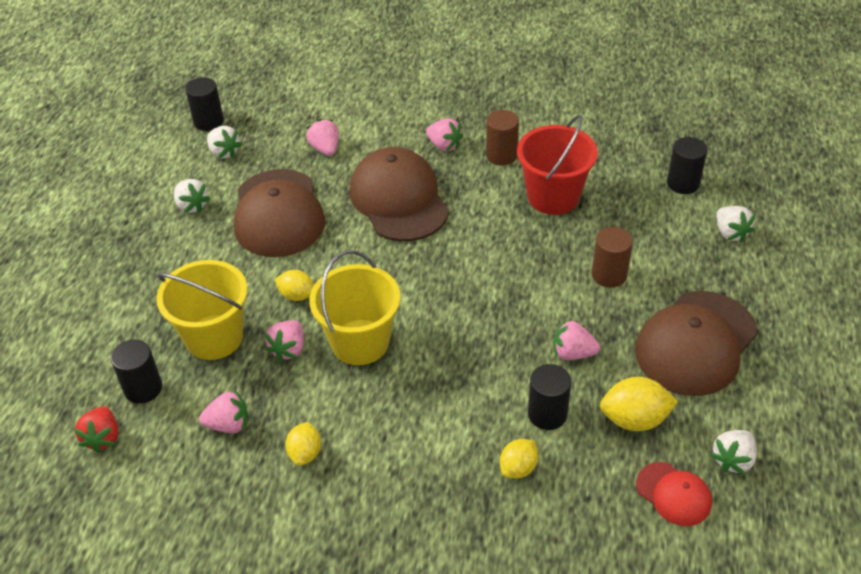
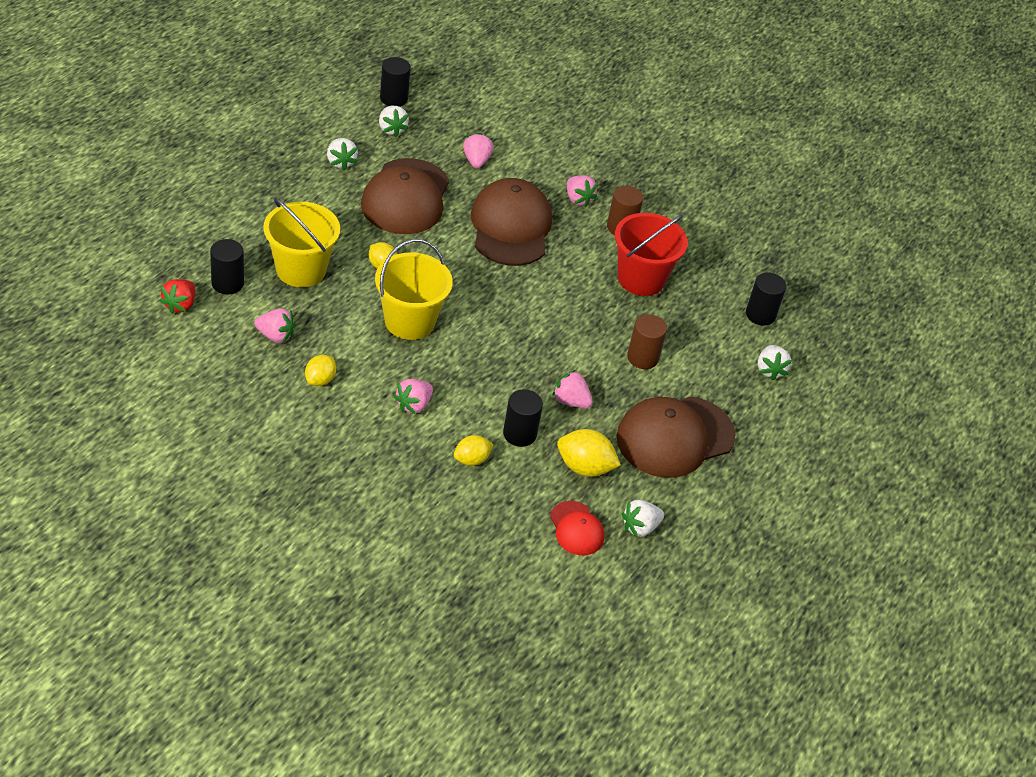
camera: 15 degrees right, 0 degrees up
(288, 349) = (352, 302): pink strawberry -> pink strawberry (414, 405)

